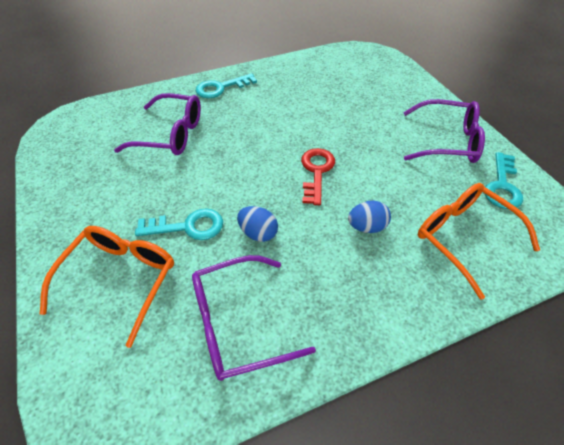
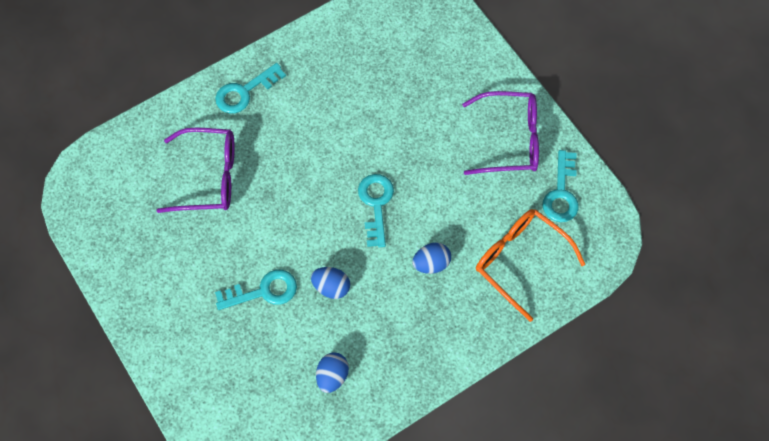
camera: 10 degrees left, 15 degrees up
(120, 279) = (220, 354): orange glasses -> none
(237, 323) = (332, 376): purple glasses -> blue egg
(316, 172) = (376, 204): red key -> turquoise key

